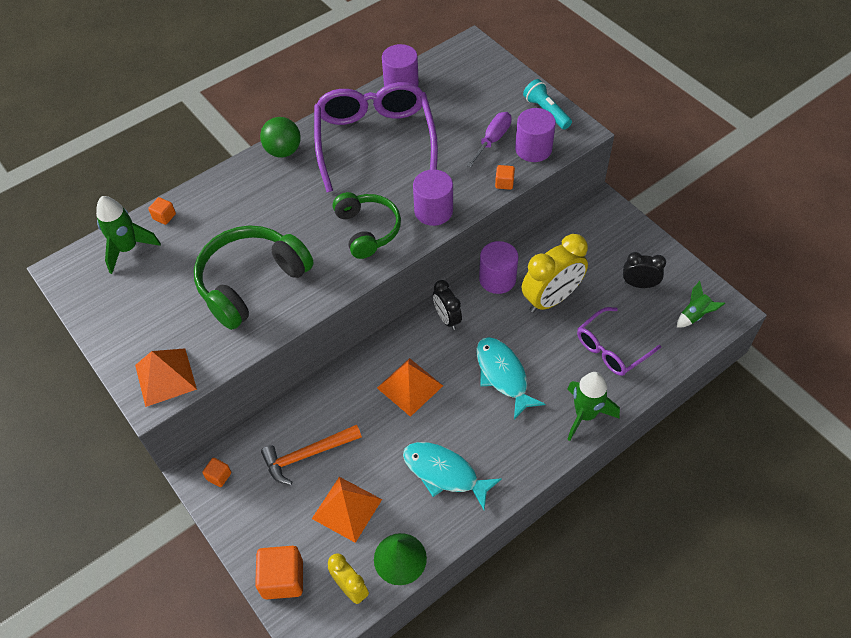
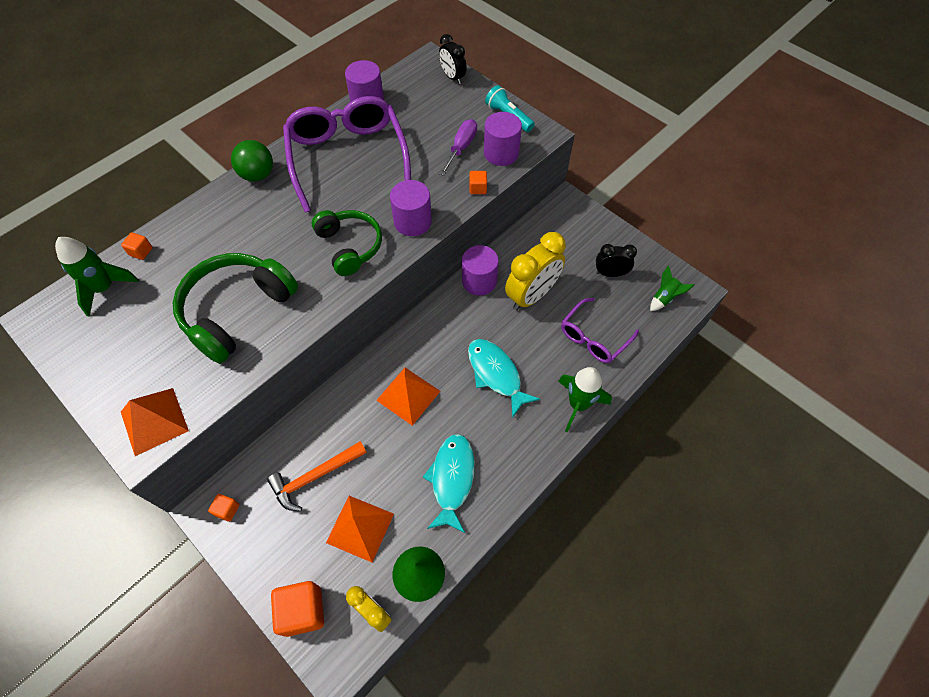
camera: 10 degrees left, 5 degrees up
(444, 473) = (452, 479): turquoise fish -> turquoise fish turned 75 degrees clockwise
(447, 318) = (436, 324): black clock -> black clock (452, 77)

